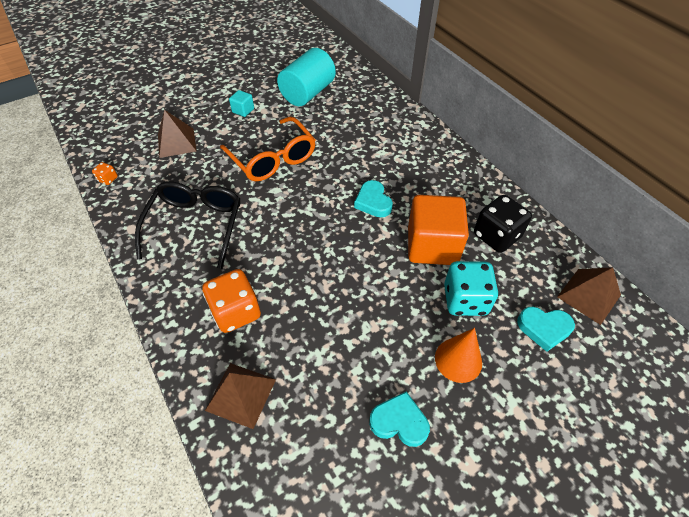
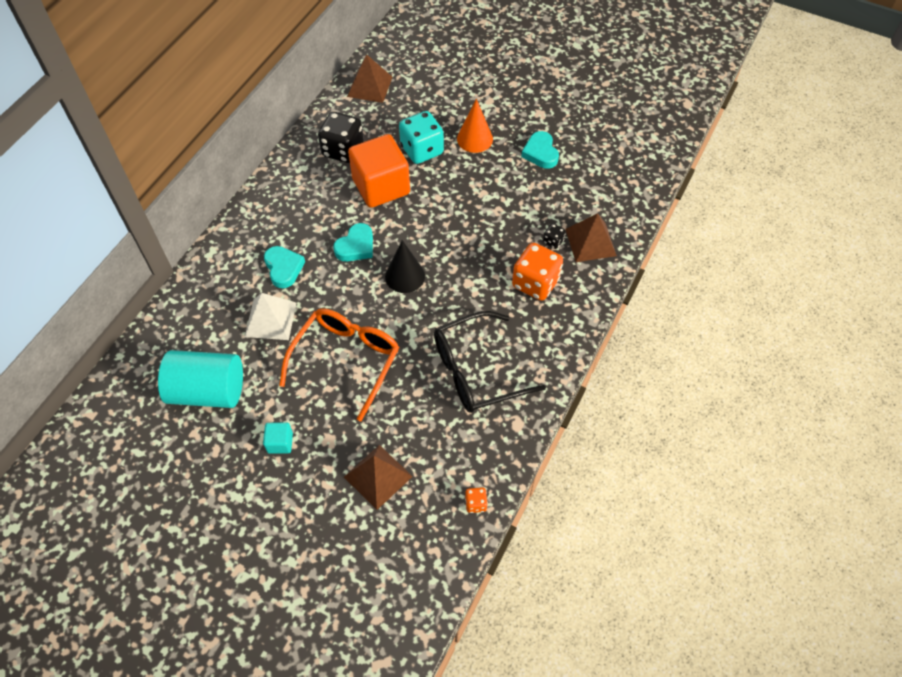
camera: 120 degrees left, 5 degrees up
(269, 357) = (553, 241): none -> black dice
(319, 220) = (405, 276): none -> black cone
(339, 134) = (271, 319): none -> white pyramid
(544, 328) = (416, 103): turquoise heart -> turquoise heart (284, 268)

